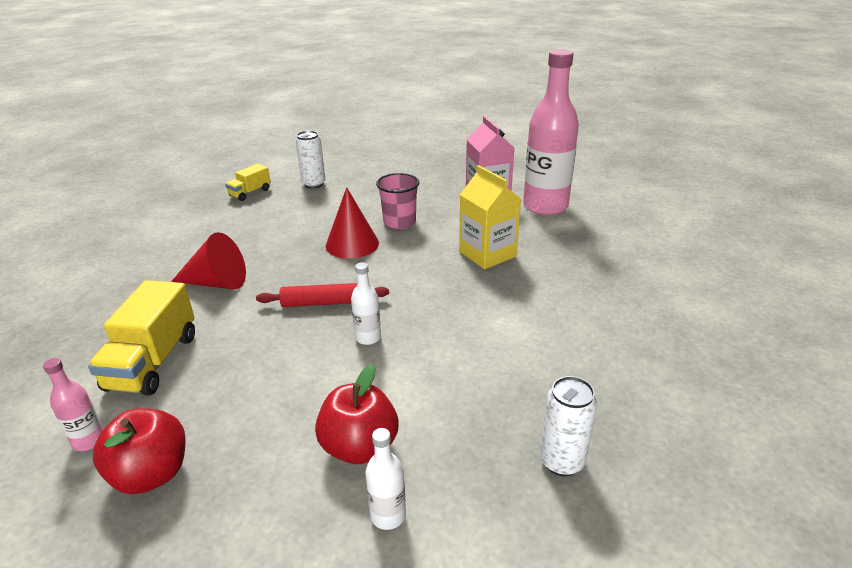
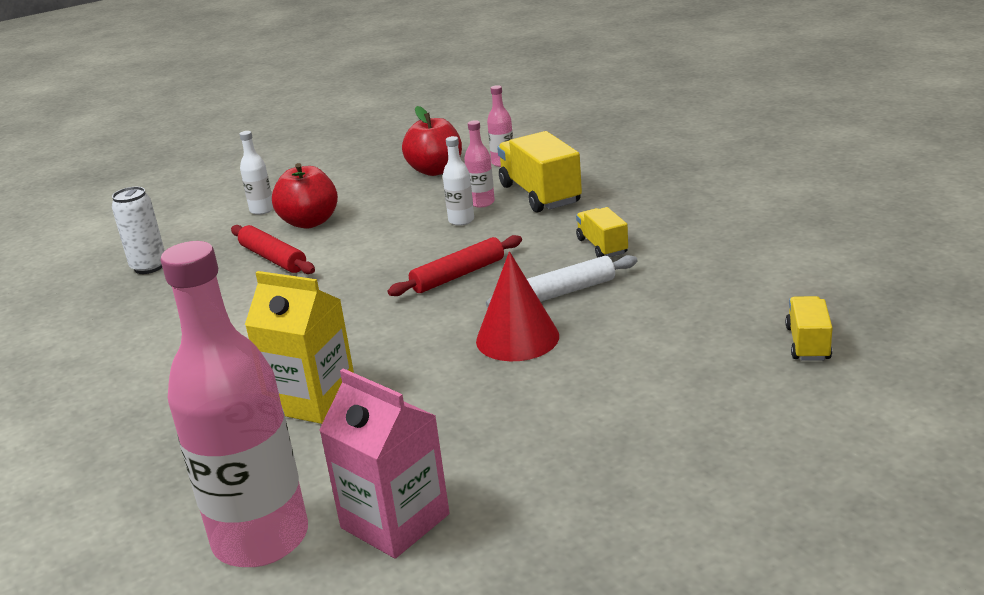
camera: 150 degrees right, 5 degrees down
(202, 379) = (482, 203): none -> pink bottle
(217, 283) = (602, 246): red cone -> yellow truck
(290, 260) = (564, 292): none -> white rolling pin
(314, 184) = (744, 402): white can -> none
(368, 338) = (375, 270): white bottle -> white bottle (461, 220)
(399, 222) = (493, 395): pink cup -> none
(433, 401) = (273, 258): none -> red rolling pin

